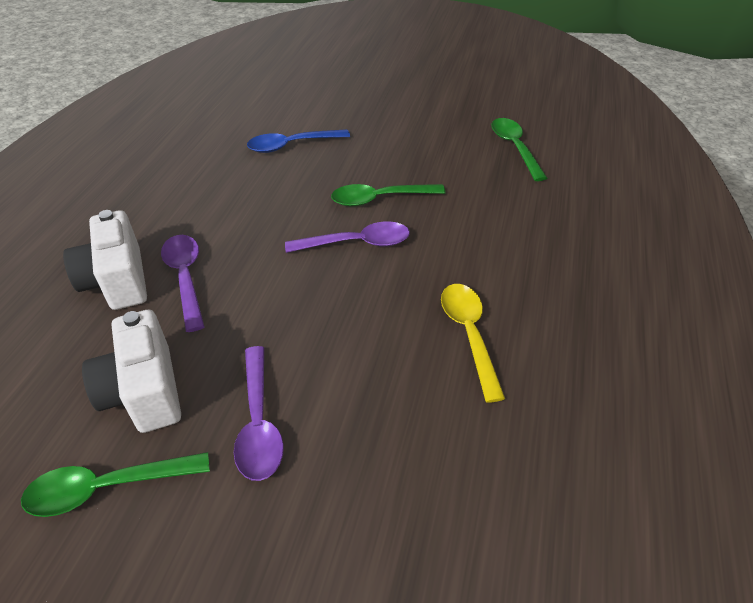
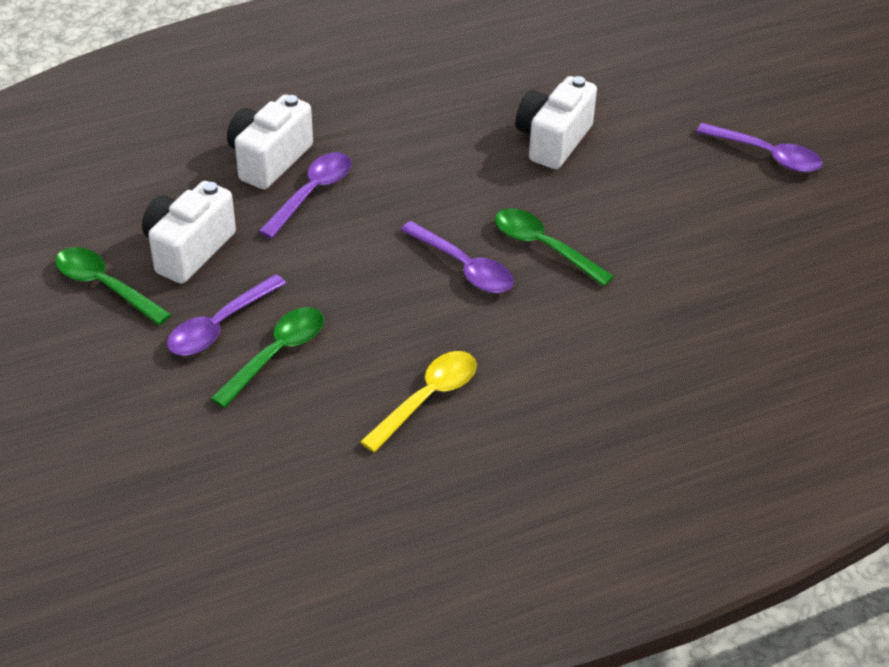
camera: 50 degrees right, 0 degrees up
(291, 145) = (553, 140): blue spoon -> white camera
(404, 86) = (767, 155): none -> purple spoon
(514, 148) = (755, 300): green spoon -> green spoon (277, 354)

